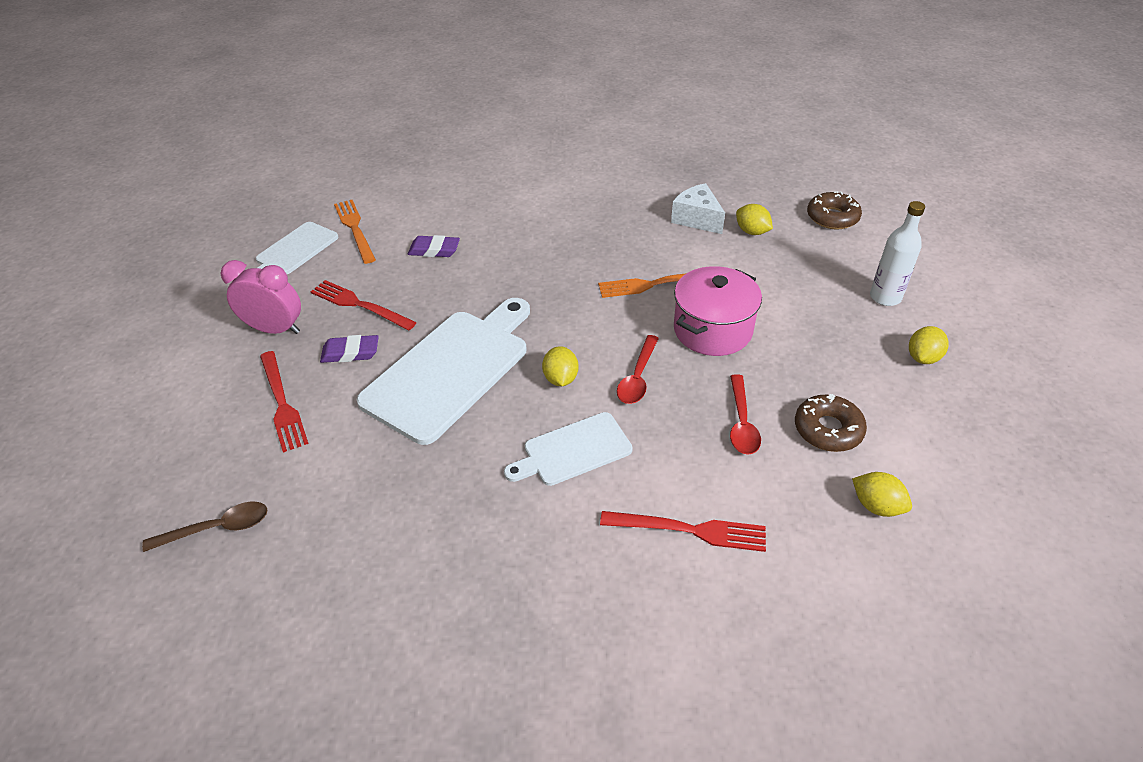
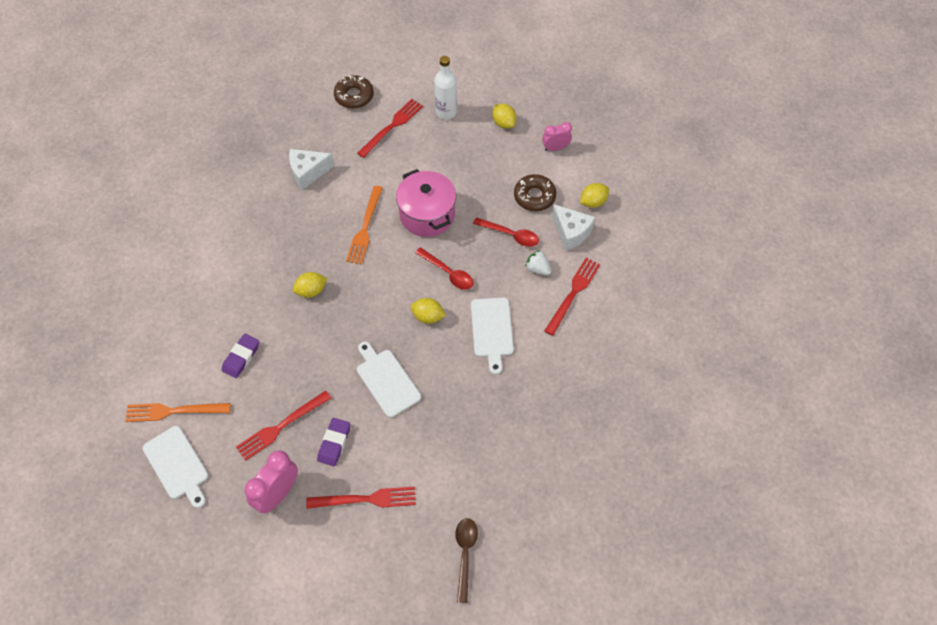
camera: 70 degrees left, 15 degrees up
(450, 370) = (386, 380): white cutting board -> white cutting board, size x0.55
(705, 472) = (538, 269): none -> white strawberry
(752, 232) = (342, 148): yellow lemon -> yellow lemon (311, 291)
(798, 494) = (571, 232): none -> white cheese
(818, 259) = (392, 126): none -> red fork
(935, 428) = (555, 148): none -> pink clock

